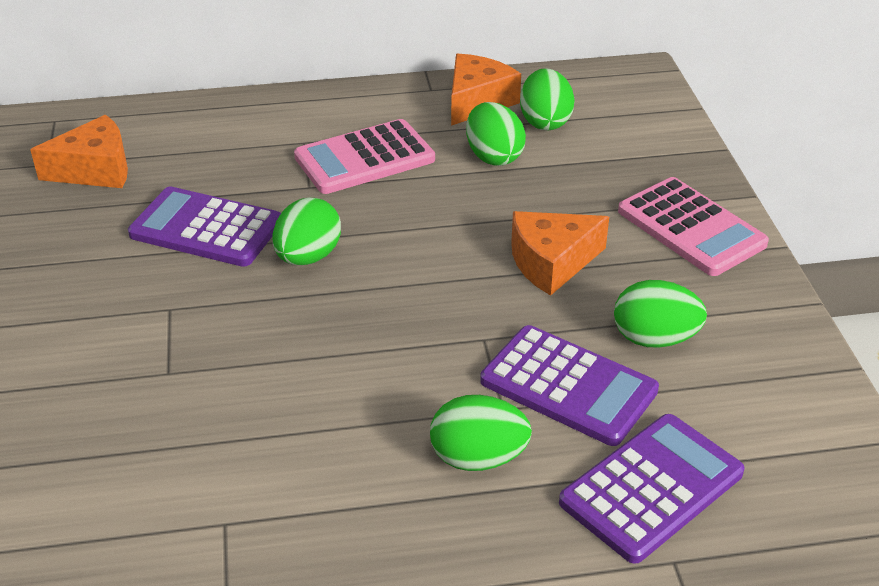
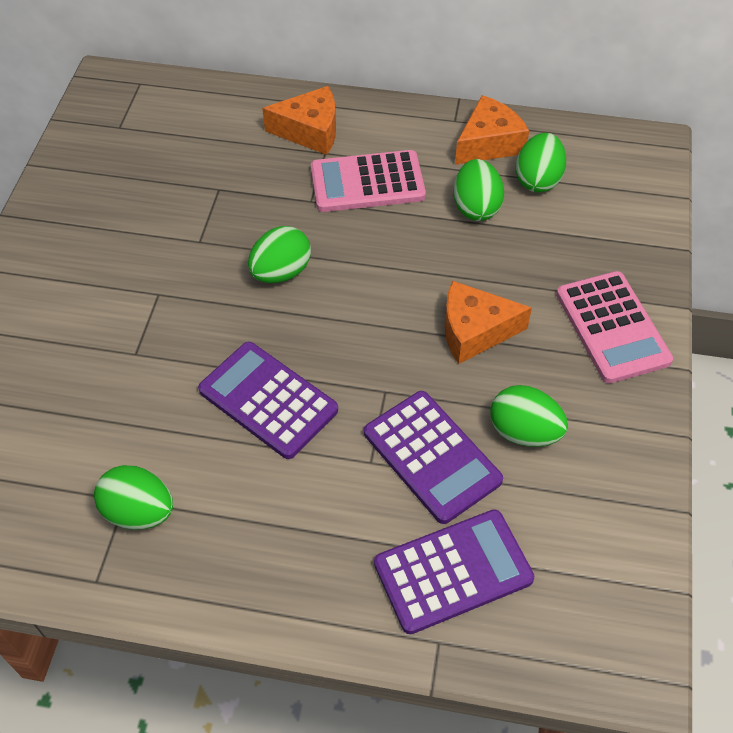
camera: 20 degrees right, 15 degrees up
(95, 170) = (152, 142): orange cheese -> orange cheese (310, 131)
(206, 228) = (214, 223): purple calculator -> purple calculator (268, 400)
(478, 458) = (331, 502): green egg -> green egg (139, 512)

